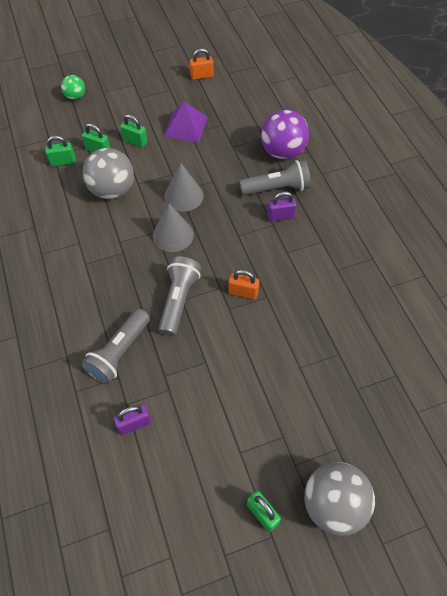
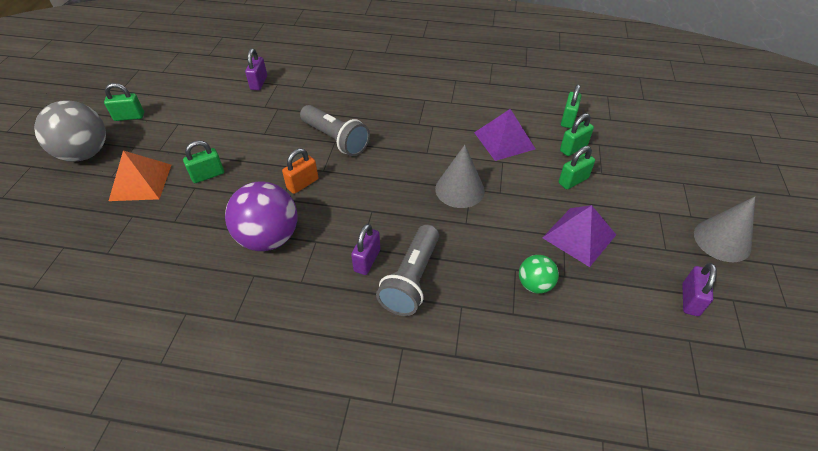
camera: 120 degrees right, 10 degrees down
(75, 96) = (680, 157): green ball -> green ball (535, 284)
(112, 190) = (504, 140): grey ball -> purple pyramid
(119, 353) = (321, 92): grey flashlight -> none
(173, 235) = (412, 162): grey cone -> grey cone (722, 240)
(202, 76) = (690, 300): orange padlock -> purple padlock
(281, 367) = (208, 175): none -> green padlock
(282, 152) = (472, 321): purple ball -> purple ball (269, 238)
(325, 415) = (140, 182): none -> orange pyramid

